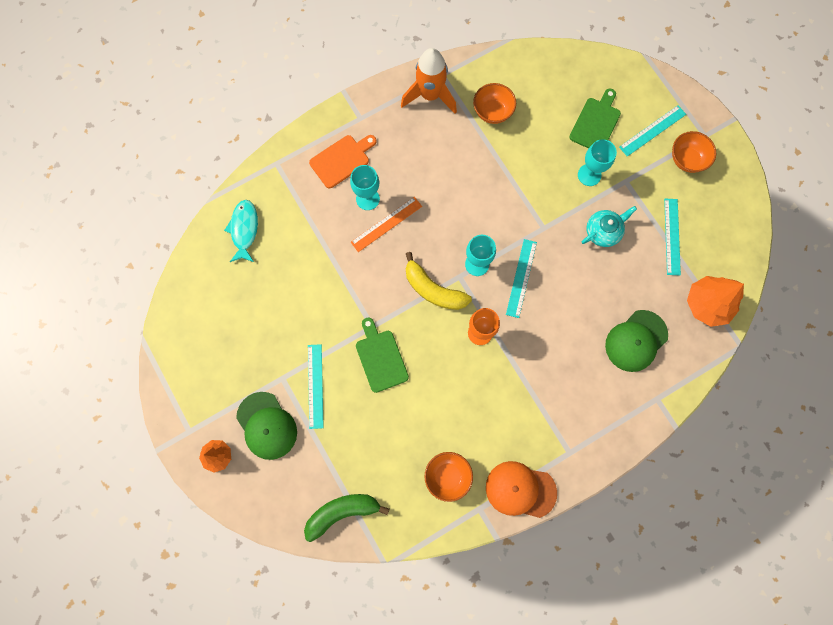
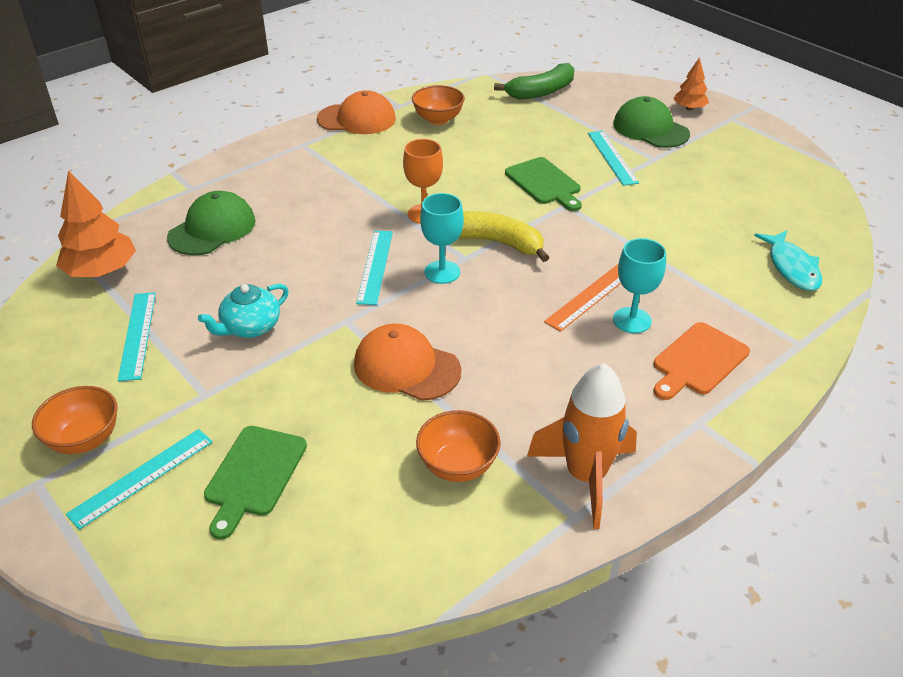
camera: 170 degrees right, 35 degrees down
(510, 183) = (406, 367): none -> orange cap
(589, 175) = (270, 394): turquoise goblet -> none

